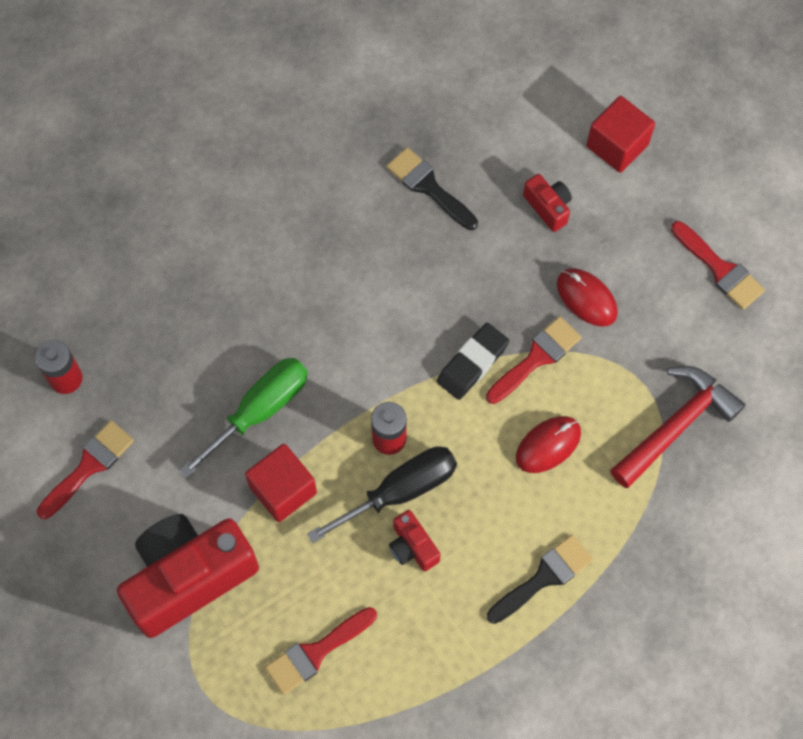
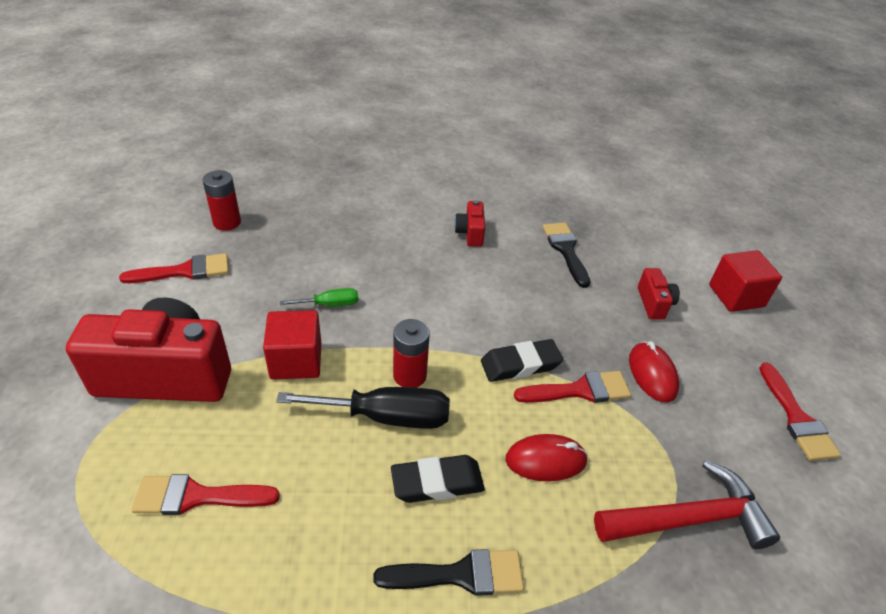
camera: 30 degrees right, 25 degrees down
(260, 410) = (330, 304): green screwdriver -> green screwdriver, size x0.53
(412, 547) = (359, 465): red camera -> red camera (470, 233)
(480, 520) = (437, 482): none -> black eraser

